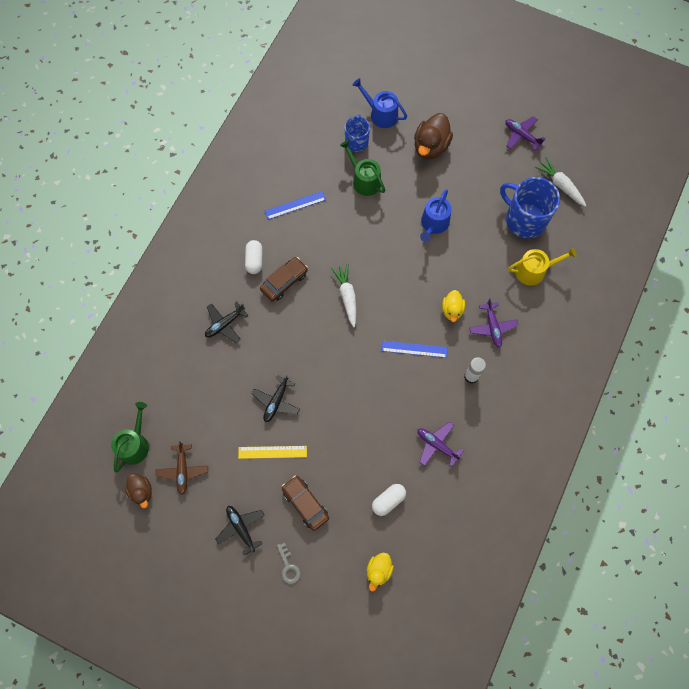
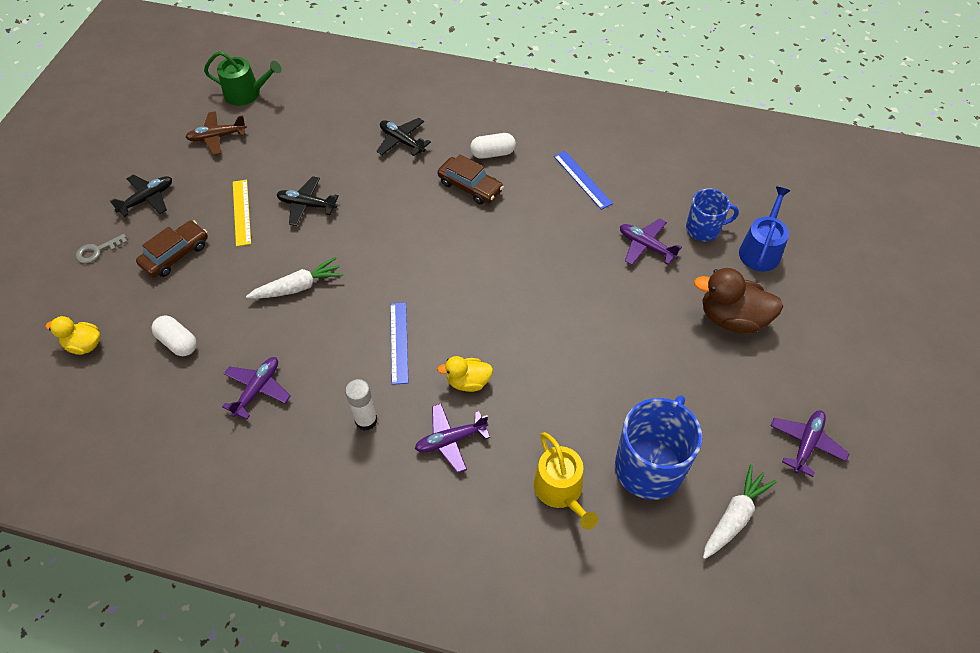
camera: 80 degrees right, 15 degrees down
(141, 491) = (193, 109): brown duck -> none
(347, 296) = (464, 254): white carrot -> white carrot (298, 287)
(364, 180) = (646, 246): green watering can -> purple plane
(433, 224) = (602, 339): blue watering can -> none

